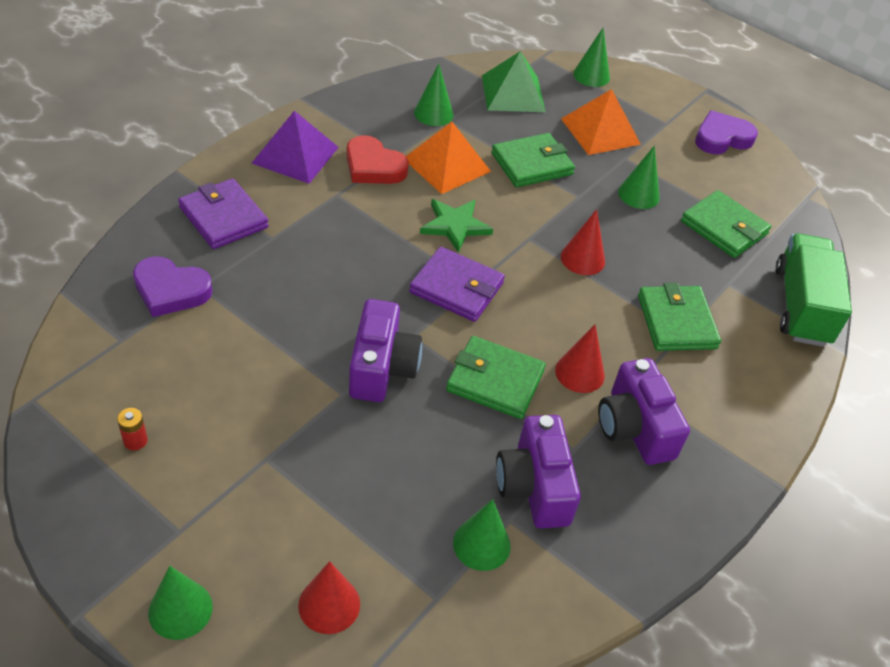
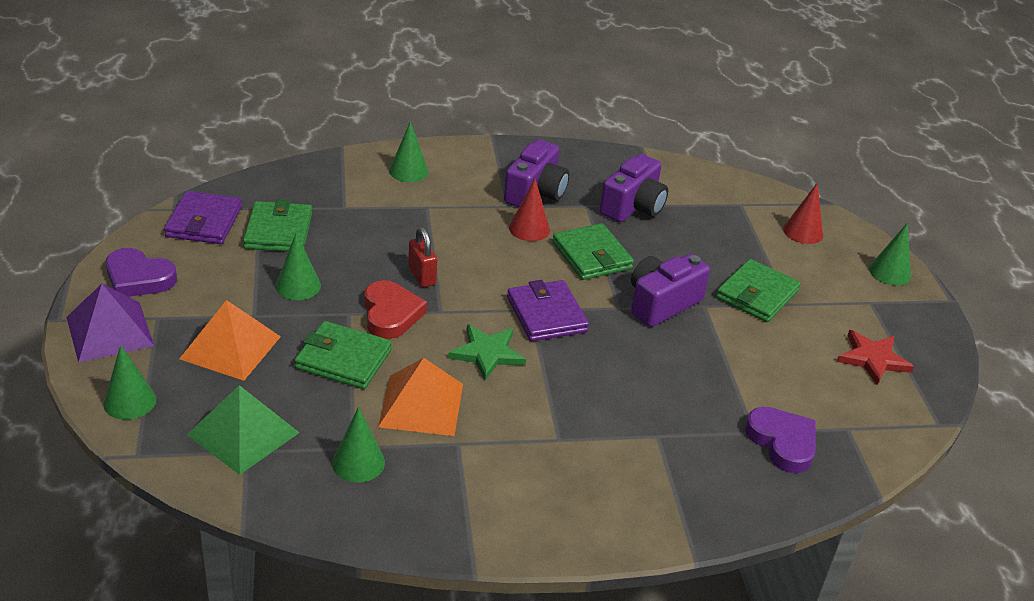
camera: 135 degrees left, 10 degrees down
(135, 441) = (873, 359): red battery -> red star
(223, 217) = (686, 480): purple wallet -> purple wallet (204, 222)
(295, 155) = (555, 503): purple pyramid -> purple pyramid (109, 331)
(373, 166) = (492, 444): red heart -> red heart (391, 314)
(481, 544) = (693, 206): green cone -> green cone (408, 171)
(582, 259) = (421, 276): red cone -> red padlock
(676, 322) = (420, 212): green wallet -> green wallet (757, 294)
(801, 306) = (321, 172): green truck -> none

